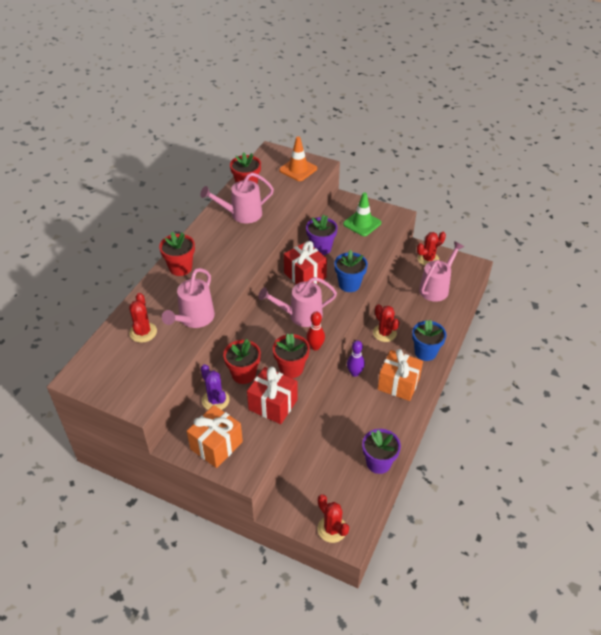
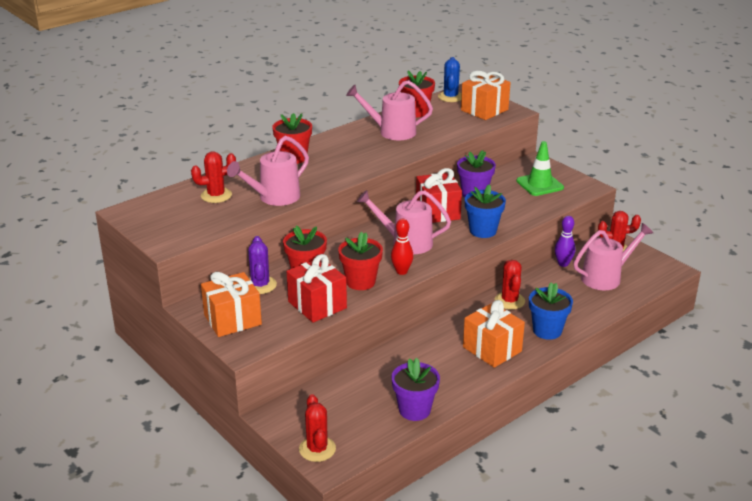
camera: 25 degrees right, 15 degrees down
(143, 332) = (216, 195): red cactus -> red cactus turned 45 degrees clockwise
(263, 162) = (450, 97): none -> blue cactus
(298, 169) = (484, 110): orange traffic cone -> orange gift
(354, 373) = (447, 325): purple bowling pin -> purple bowling pin (563, 264)

